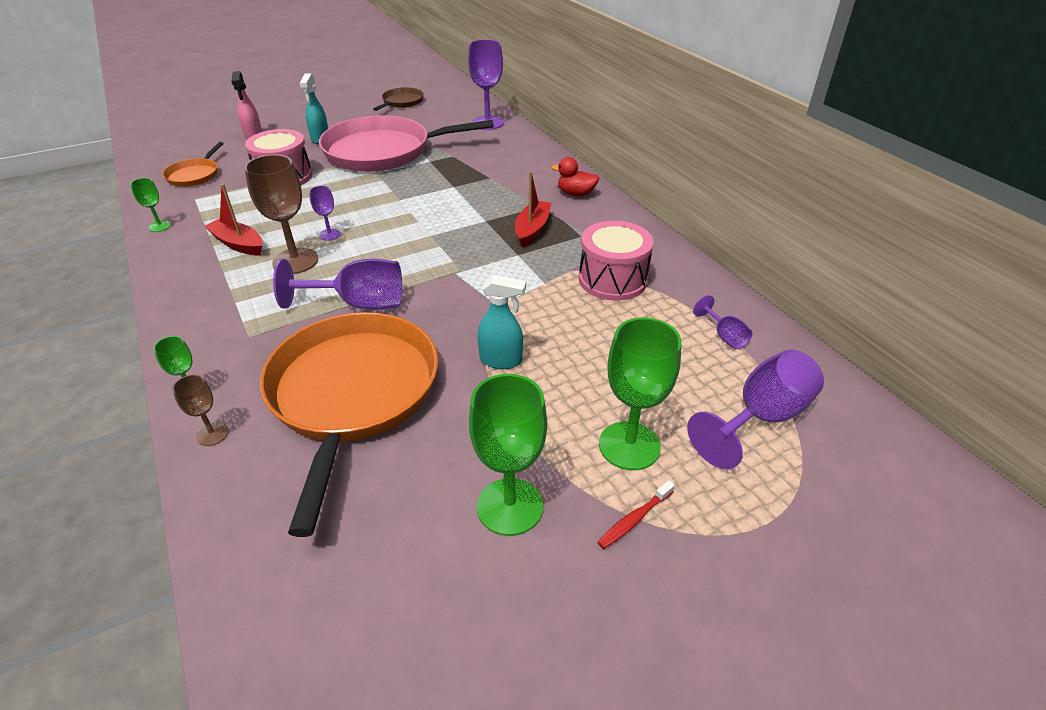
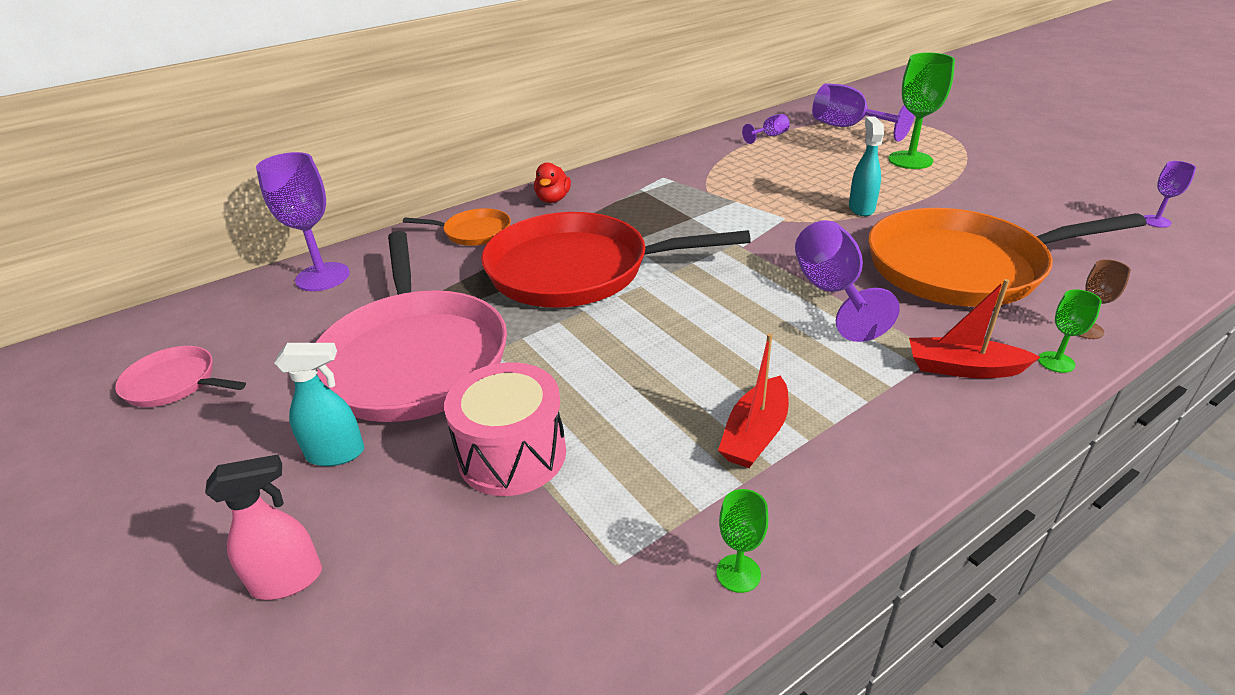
camera: 95 degrees left, 5 degrees down
(195, 175) = (502, 617): orange pan -> orange pan (473, 232)
(295, 261) = (773, 362): brown goblet -> none
(329, 234) = (695, 349): purple goblet -> purple goblet (1155, 221)
(401, 102) = (175, 383): brown pan -> pink pan
(454, 199) = (577, 270): none -> red pan
(510, 506) = (1002, 190): green goblet -> none
(532, 229) = (637, 215): red boat -> red boat (963, 368)
(612, 280) = (715, 174): pink drum -> none
(634, 519) = (969, 156): red toothbrush -> none

